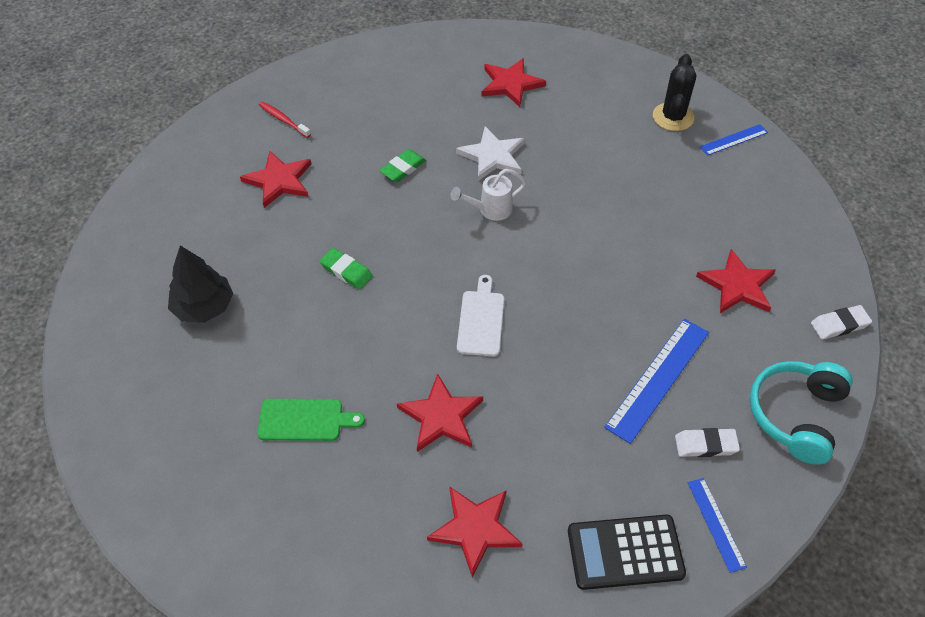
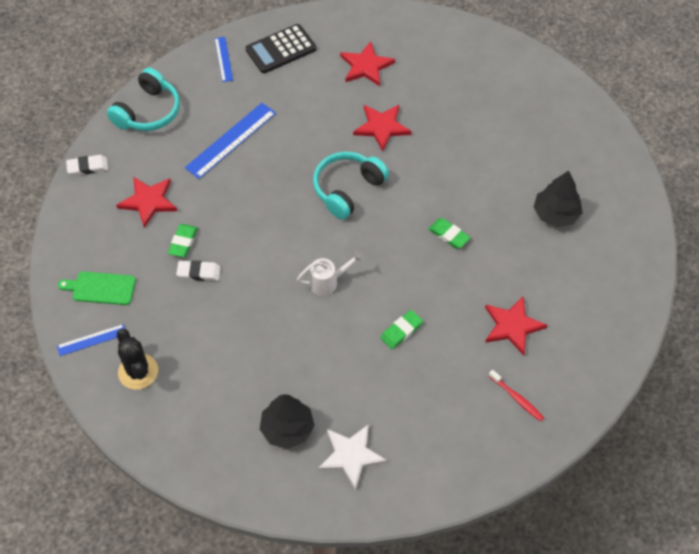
camera: 175 degrees left, 5 degrees up
(305, 420) = (472, 131): green cutting board -> green cutting board (101, 288)
(481, 320) = (347, 189): white cutting board -> turquoise headphones
(492, 156) = (318, 338): white star -> white star (351, 456)
(510, 84) = (287, 428): red star -> black tree
(625, 552) = (281, 49): black calculator -> black calculator turned 150 degrees clockwise
(673, 117) = (138, 371): black cactus -> black cactus turned 45 degrees counterclockwise
(674, 240) = (183, 242): none -> green eraser
(706, 445) = (214, 99): white eraser -> white eraser (199, 272)

